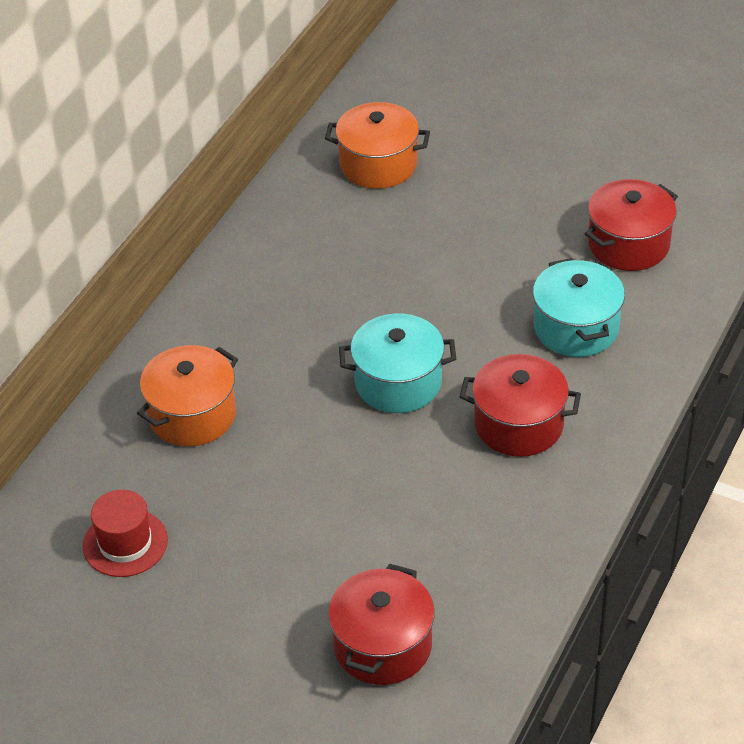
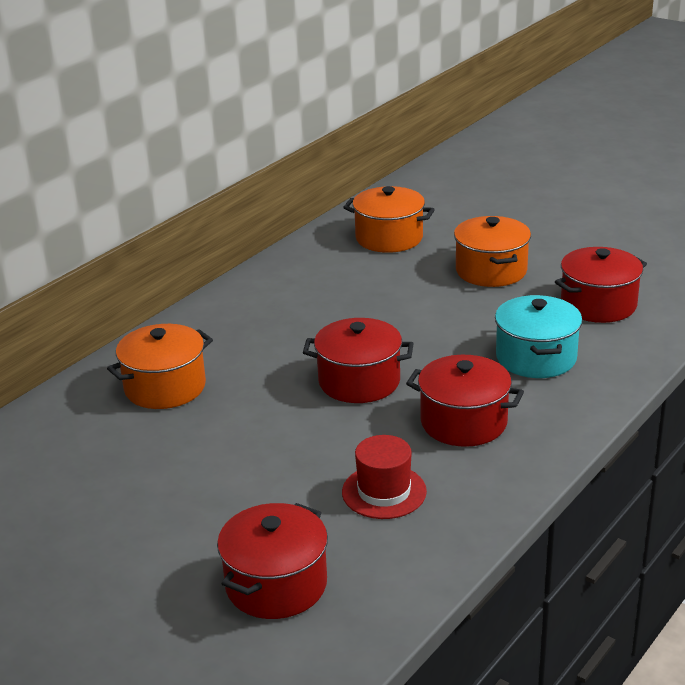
camera: 10 degrees right, 15 degrees down
(125, 543) = (64, 474): red hat -> red hat (384, 492)
(398, 382) = (359, 381): turquoise pot -> red pot
(504, 205) = (491, 271): none -> orange pot

